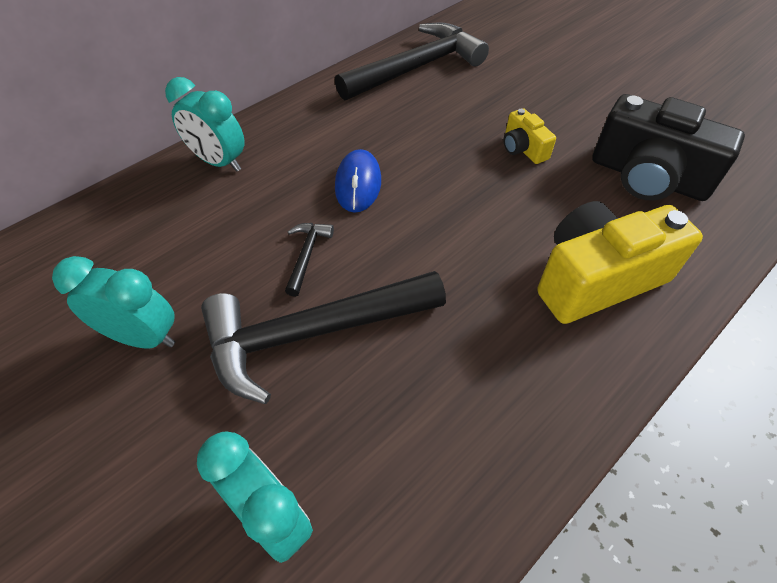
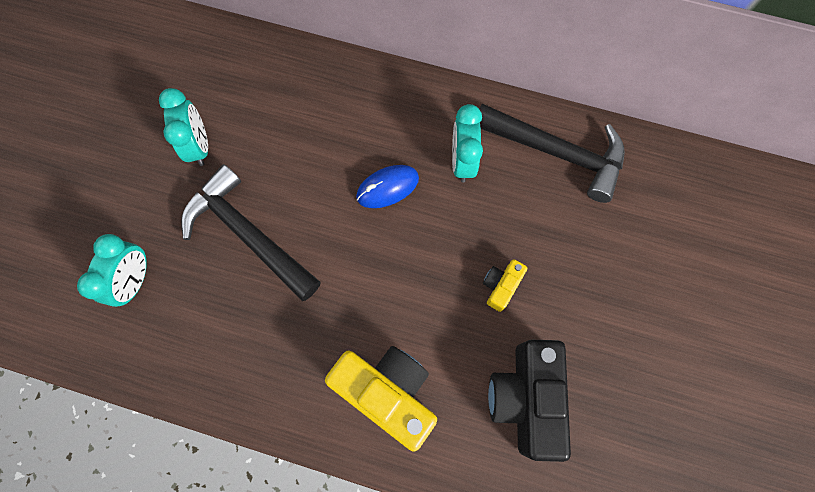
camera: 60 degrees right, 20 degrees up
(219, 162) = (354, 85): turquoise clock -> turquoise clock (462, 161)
(307, 255) = (304, 194): black hammer -> none

